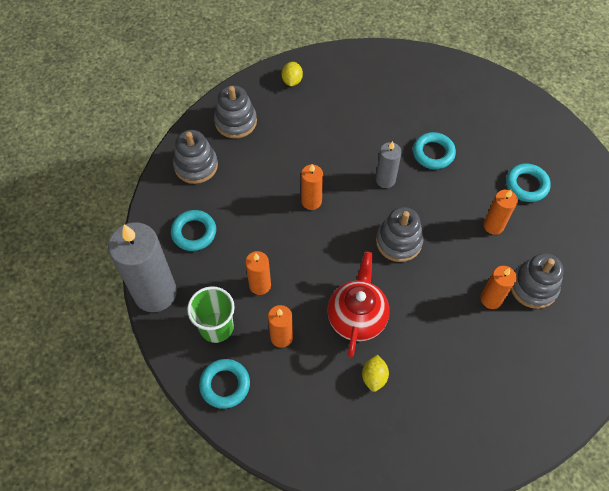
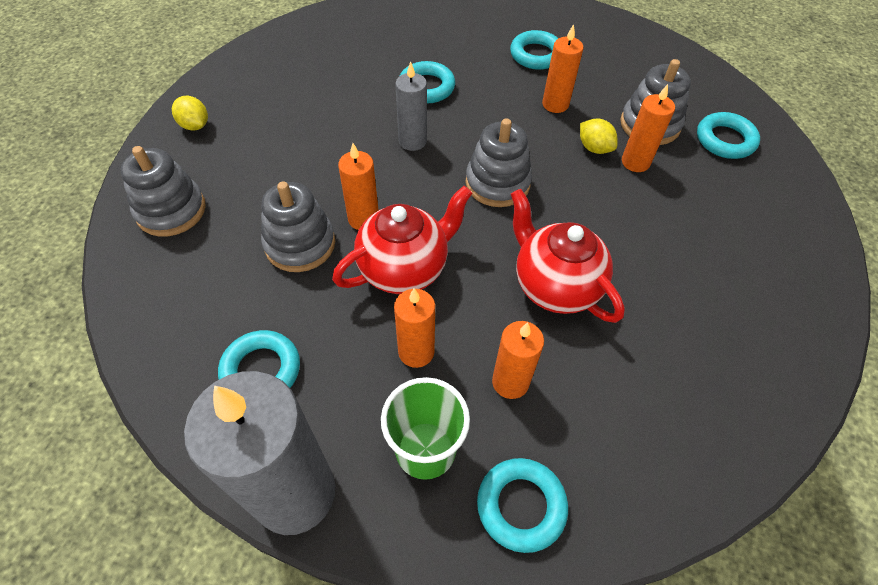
camera: 50 degrees left, 5 degrees down
(196, 165) = (172, 295): grey stacking toy -> grey stacking toy (300, 244)
(300, 243) = (404, 268): none -> red teapot
(374, 377) = (645, 325): yellow lemon -> yellow lemon (594, 148)
(567, 337) = (725, 140): none -> turquoise ring

